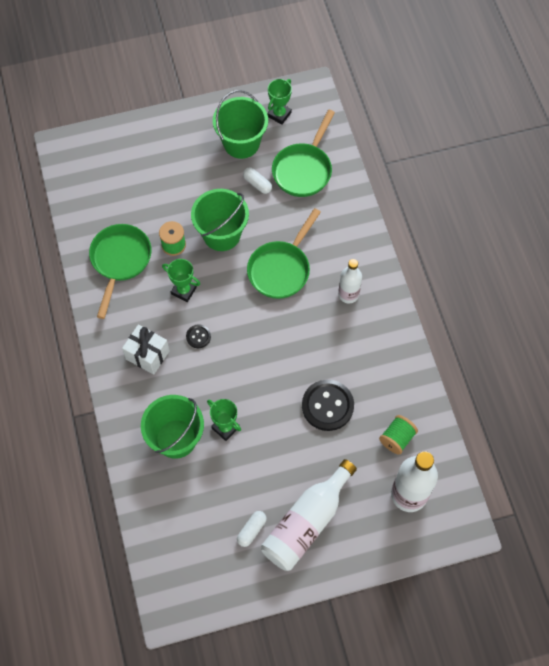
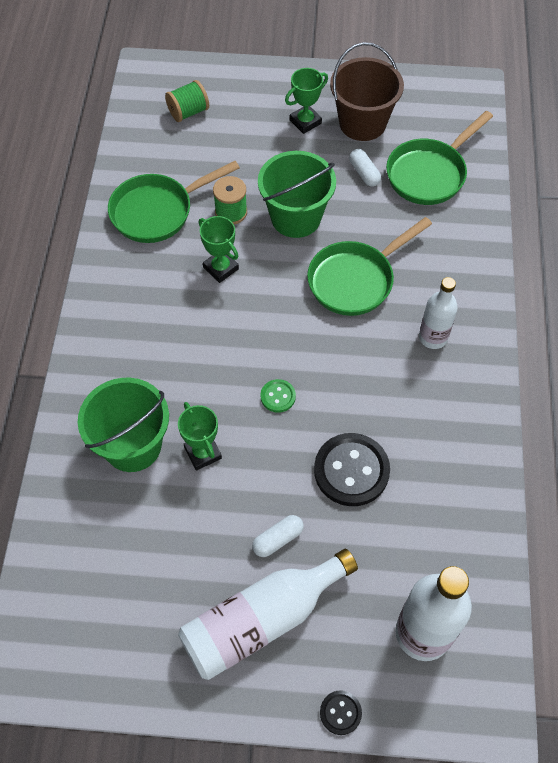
camera: 20 degrees right, 5 degrees down
(120, 261) = (157, 211): green pan -> green pan turned 150 degrees counterclockwise
(147, 355) = (142, 330): white gift -> none
(198, 337) = (215, 328): black button -> black button (340, 713)
(241, 143) = (362, 123): green bucket -> brown bucket
(251, 530) = (181, 603): white capsule -> white capsule (278, 539)
(260, 371) = (278, 396): none -> green button
(279, 114) = (422, 105): green trophy -> green trophy (305, 122)
(397, 438) = (433, 547): green spool -> green spool (188, 112)

